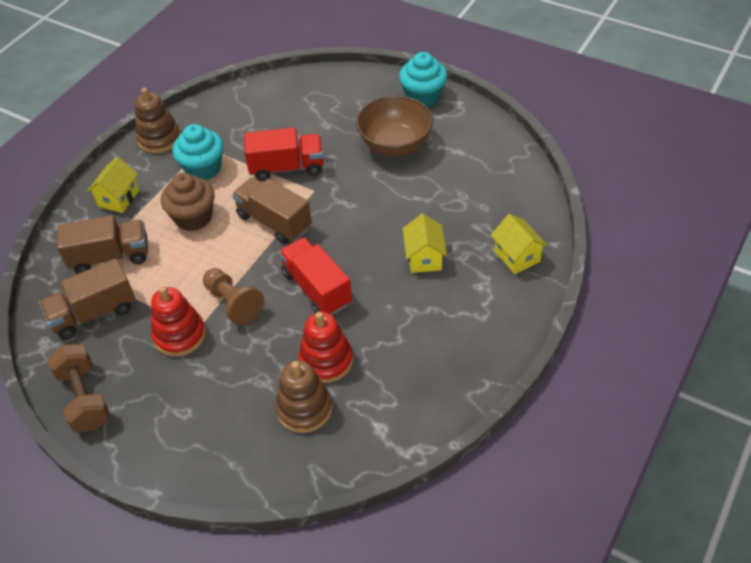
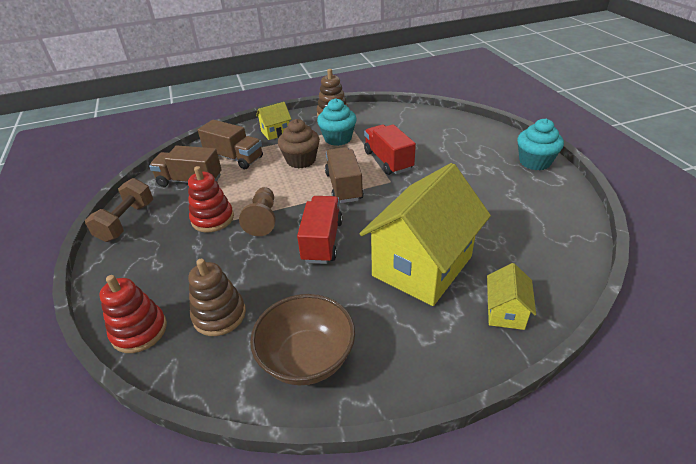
camera: 40 degrees right, 10 degrees down
(287, 167) = (388, 160): red truck -> red truck turned 150 degrees counterclockwise
(326, 360) = (272, 292): red stacking toy -> red stacking toy (139, 331)
(395, 144) = (480, 181): brown bowl -> brown bowl (307, 358)
(424, 258) = (422, 266): yellow house -> yellow house, size x2.26

